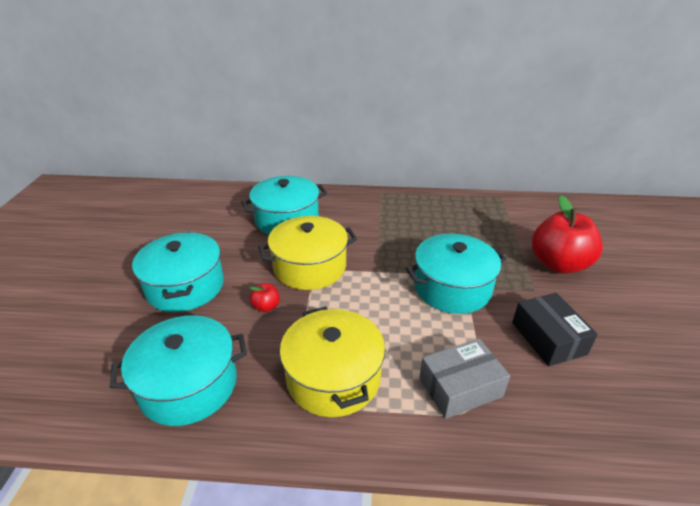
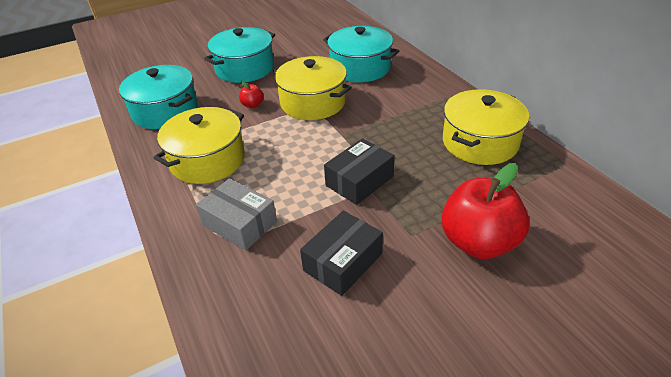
camera: 60 degrees right, 5 degrees up
(451, 214) = (480, 142): none -> yellow pot
(452, 288) = (359, 181): turquoise pot -> black box

